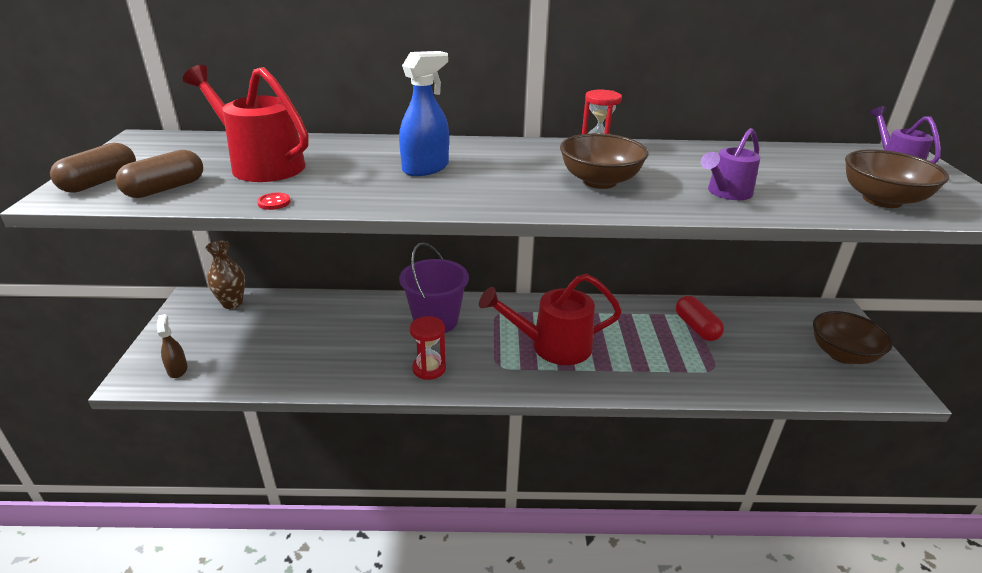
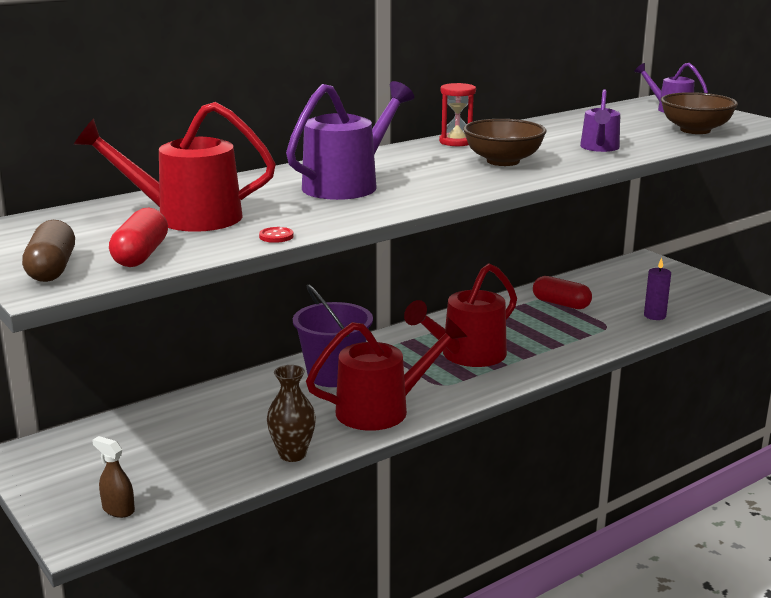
camera: 35 degrees left, 10 degrees down
(165, 189) = (141, 255): brown capsule -> red capsule
(232, 303) = (80, 439): brown vase -> brown vase (292, 454)
(426, 168) = (348, 184): blue spray bottle -> purple watering can
(429, 368) = (383, 409): red hourglass -> red watering can
(776, 377) = (654, 316): none -> purple candle
(842, 354) = (679, 286): brown bowl -> none

